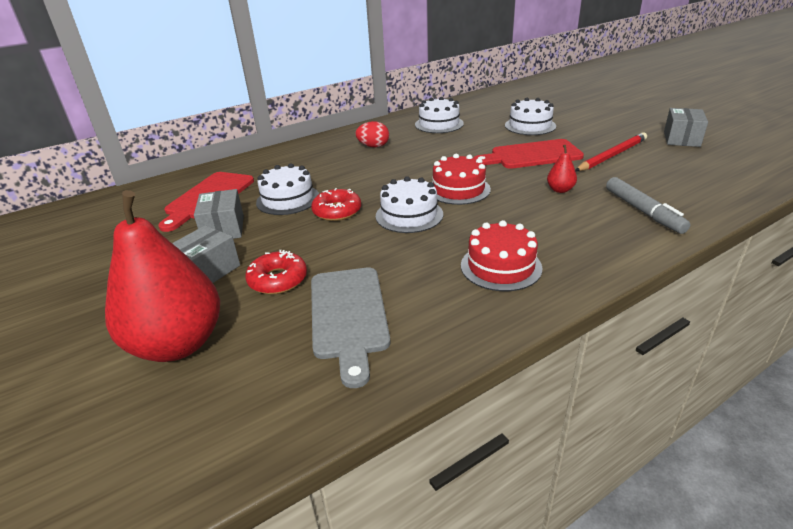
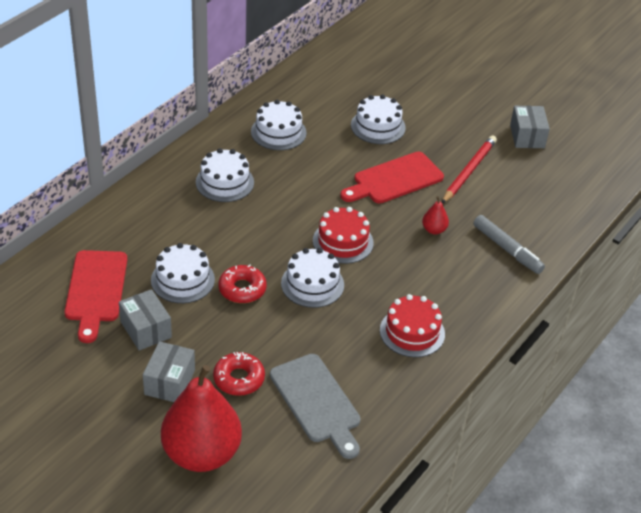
camera: 25 degrees left, 10 degrees up
(373, 146) = (224, 182): red egg -> white cake

